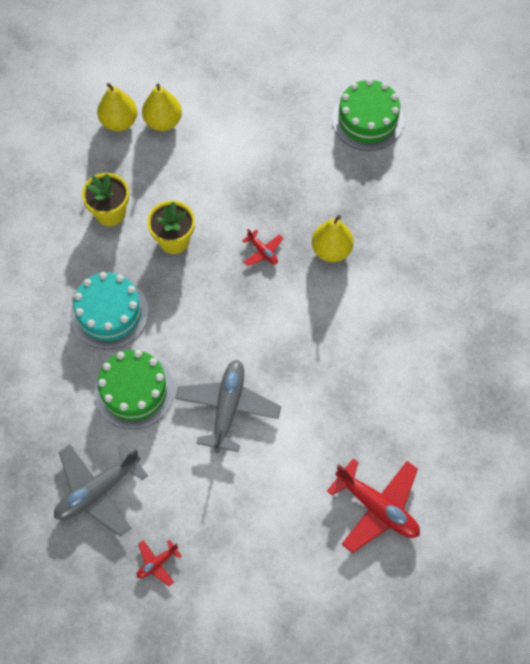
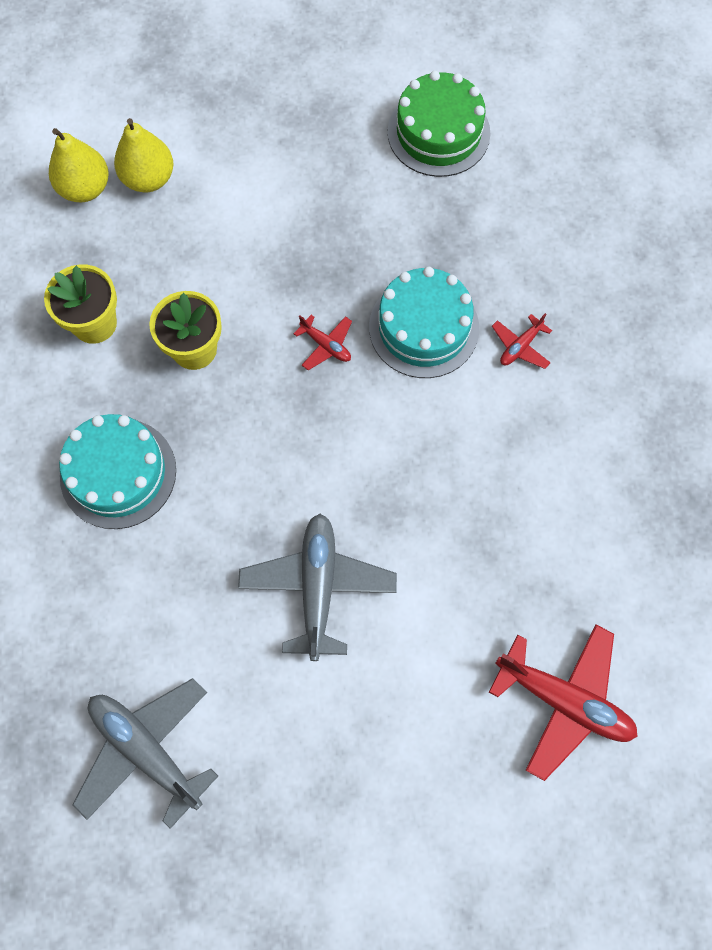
camera: 10 degrees left, 5 degrees up
(97, 491) = (146, 750): grey plane -> grey plane turned 90 degrees clockwise
(134, 391) = (175, 585): green cake -> none
(157, 563) = (255, 847): red plane -> red plane (520, 346)
(331, 250) = (424, 327): yellow pear -> turquoise cake

